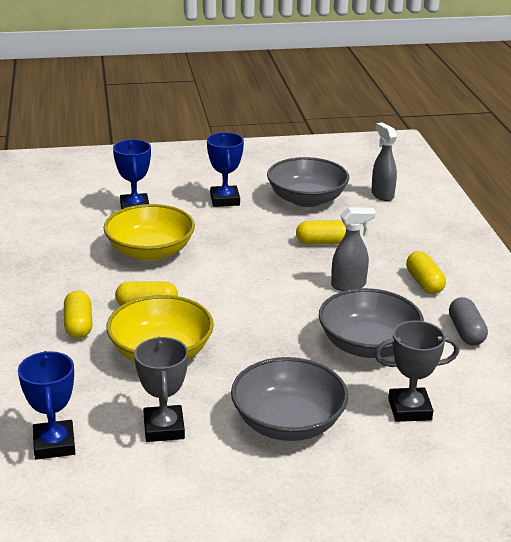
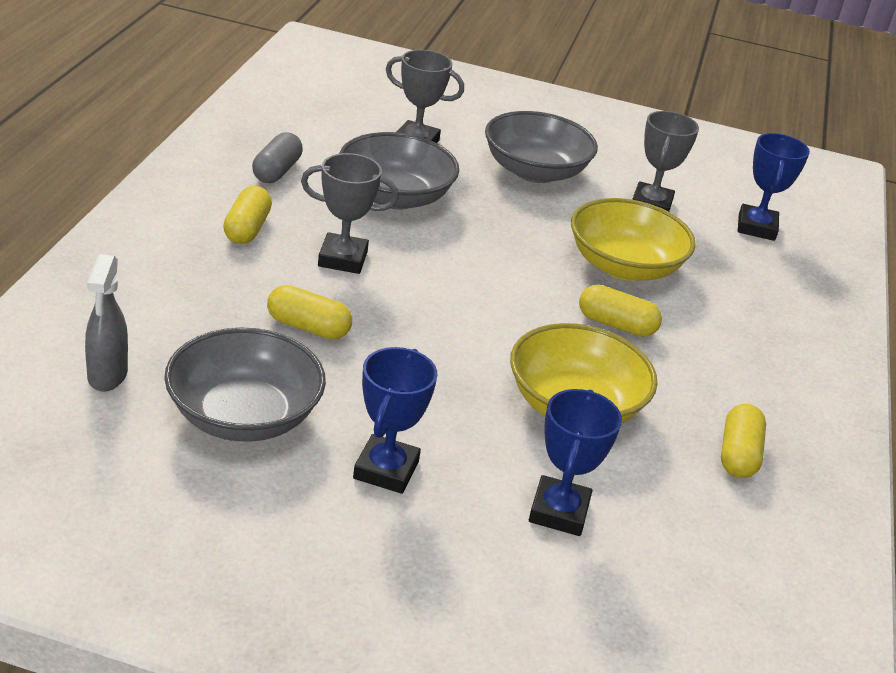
camera: 160 degrees left, 5 degrees up
(78, 325) = (710, 330): yellow capsule -> yellow capsule (738, 455)
(349, 285) = (342, 259): grey spray bottle -> grey trophy

